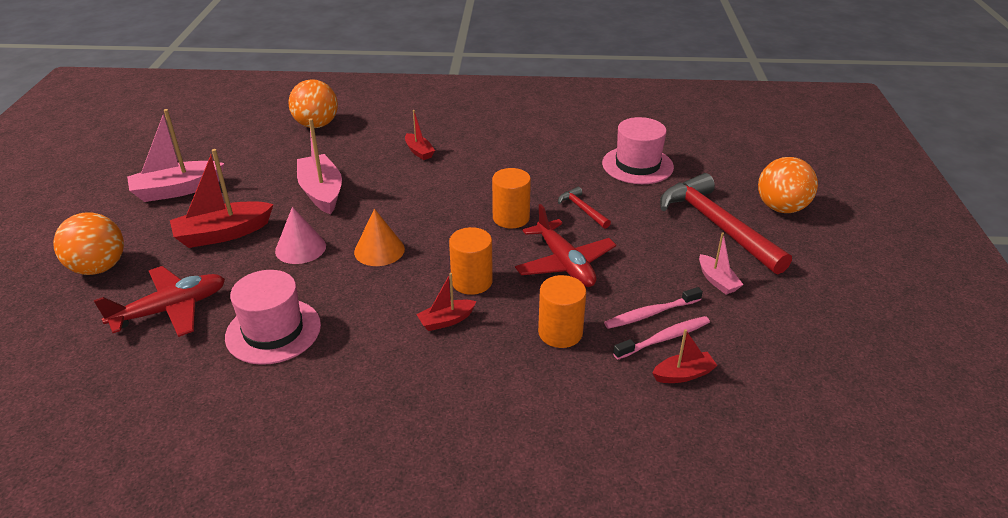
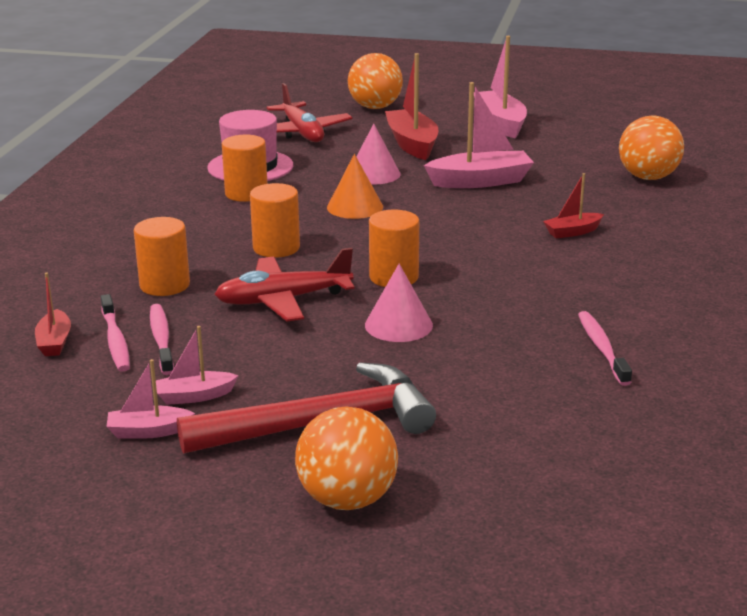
camera: 100 degrees right, 10 degrees down
(349, 321) = (246, 193): none -> orange cylinder
(446, 320) = (220, 233): red boat -> none
(581, 140) = (602, 348): none -> pink toothbrush
(582, 209) = (398, 325): red hammer -> pink cone
(637, 165) = (515, 386): pink hat -> none
(769, 292) = (148, 431): none -> pink boat

